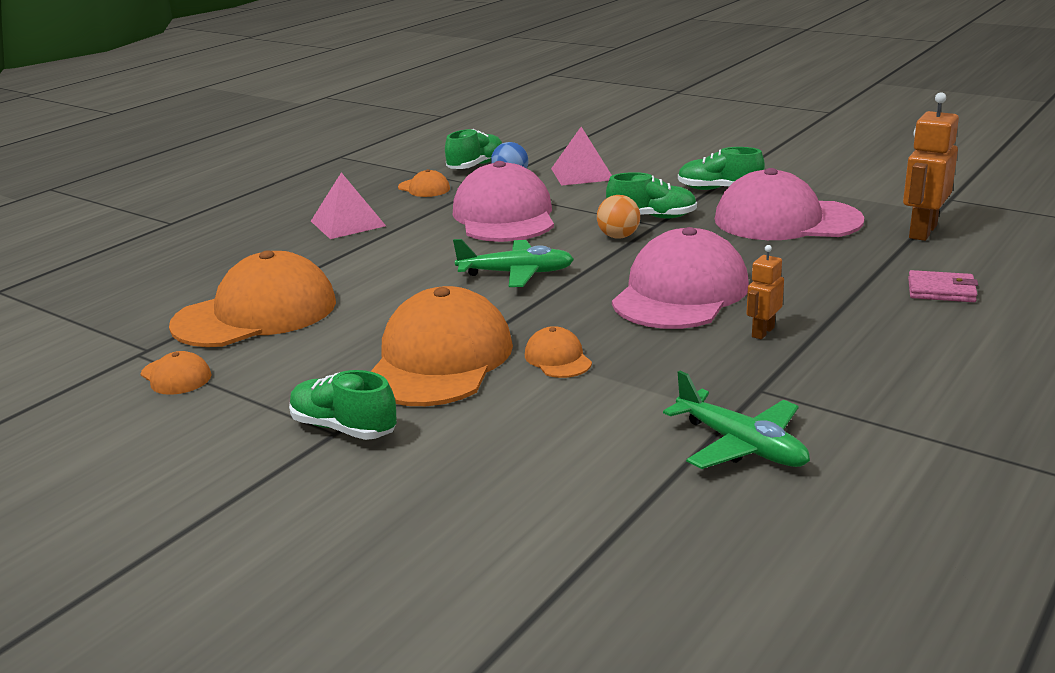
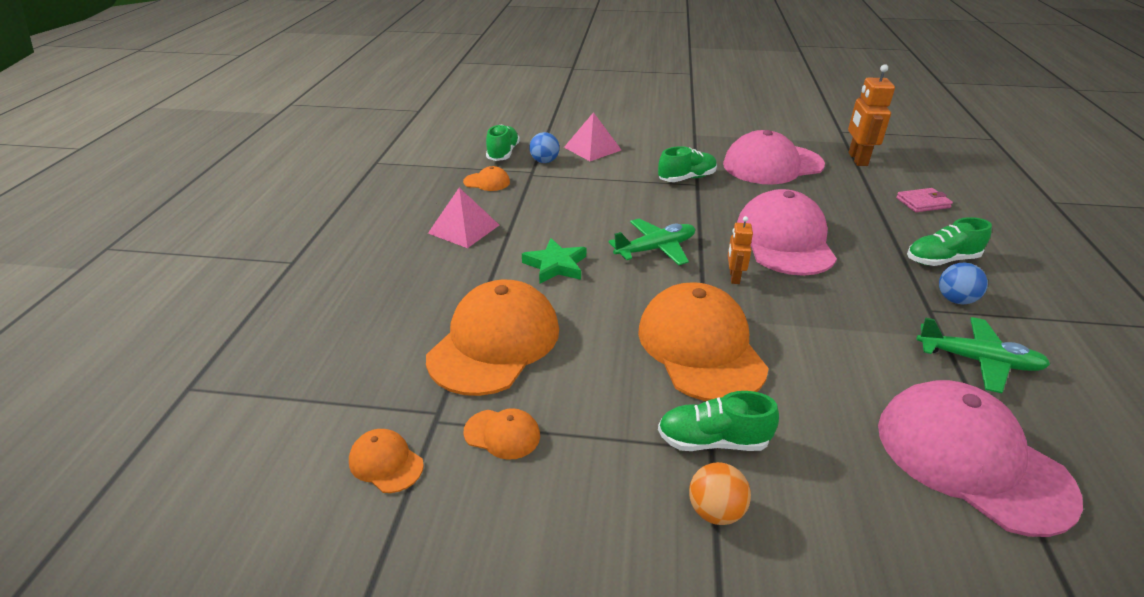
camera: 30 degrees left, 10 degrees up
(393, 268) = (556, 265): none -> green star
(504, 216) = (582, 197): pink cap -> pink cap (971, 459)
(558, 358) = (779, 320): orange cap -> orange cap (386, 463)
(618, 237) = (685, 200): orange ball -> orange ball (715, 511)
(719, 189) = (700, 146): green shoe -> green shoe (941, 260)
(762, 332) = (872, 261): orange robot -> orange robot (734, 277)
(811, 388) = (955, 300): none -> blue ball

